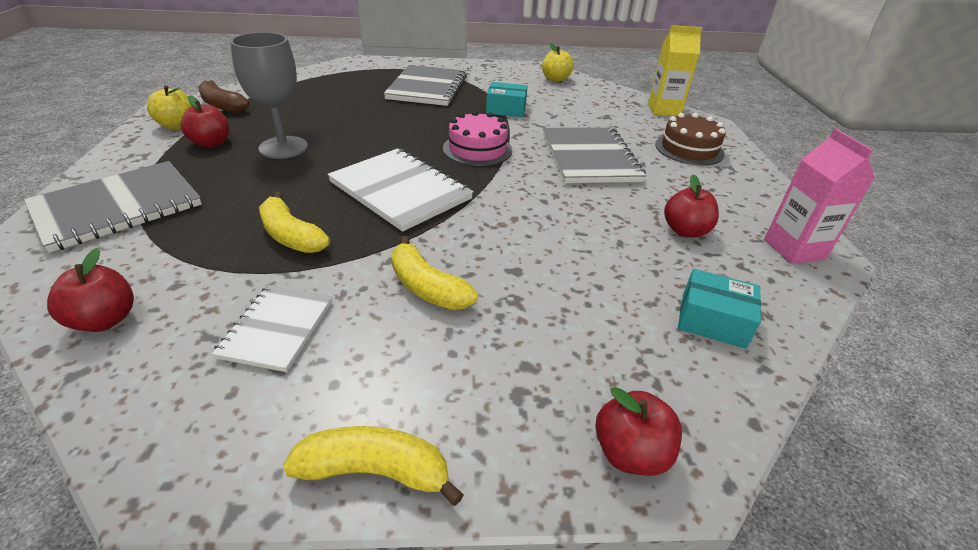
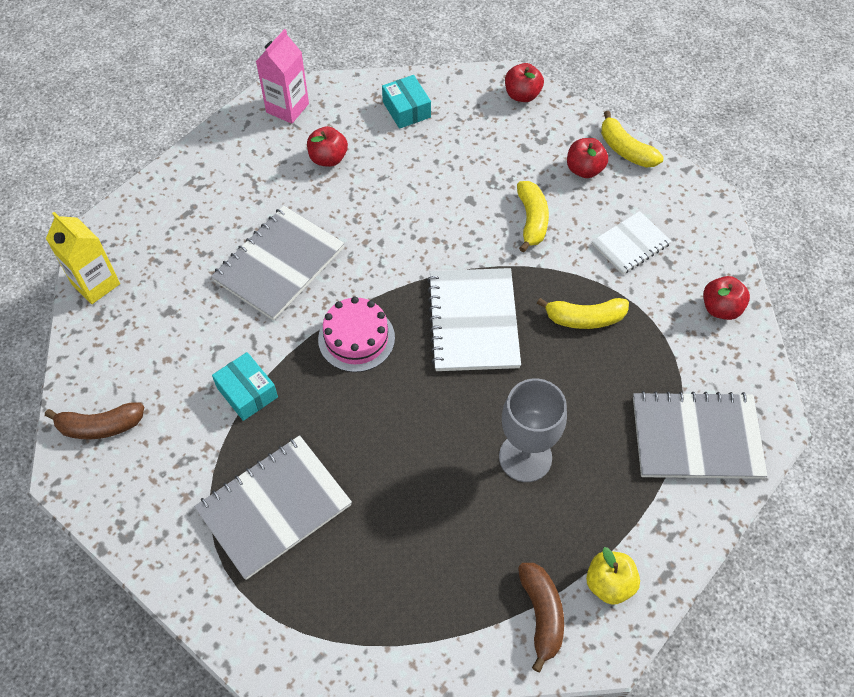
camera: 135 degrees left, 20 degrees up
(211, 143) = (588, 513): red apple -> red apple (584, 169)
(291, 235) = (584, 318): yellow banana -> yellow banana turned 90 degrees clockwise
(555, 79) = (100, 426): yellow apple -> brown banana
(689, 149) = (182, 219): brown cake -> none

